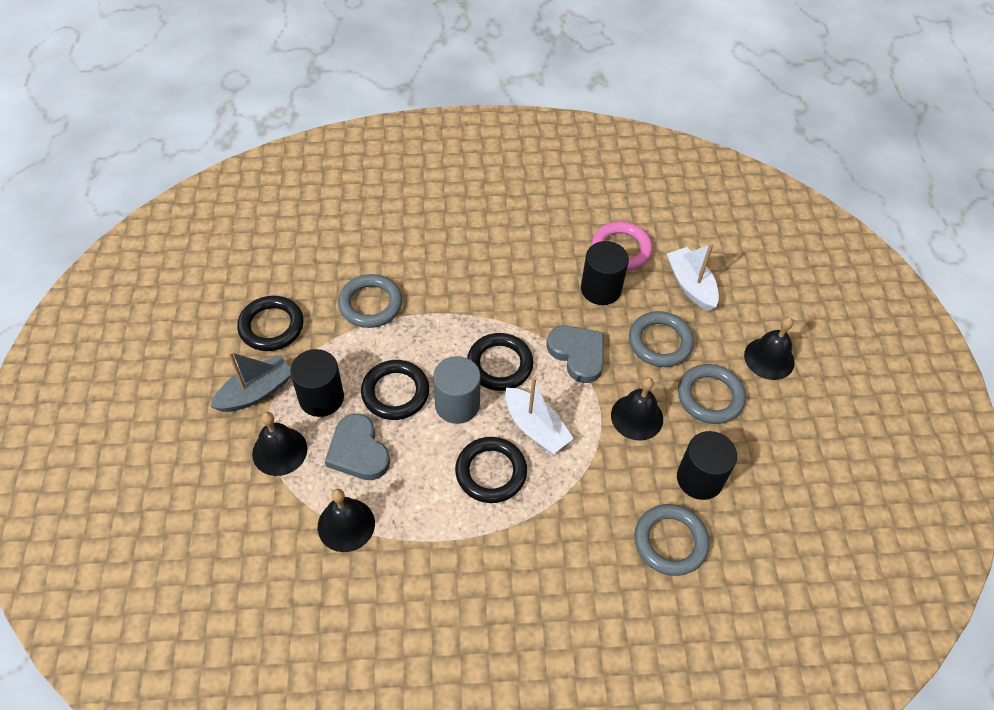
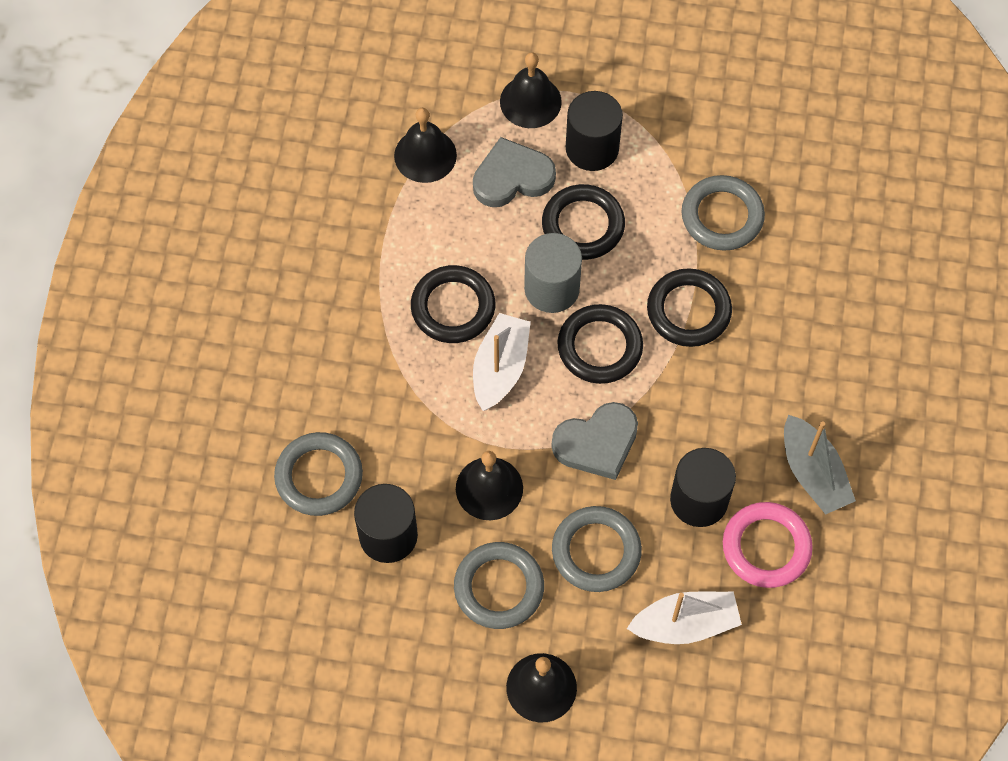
camera: 105 degrees right, 10 degrees up
(256, 392) = (614, 84): grey boat -> grey boat (813, 473)
(271, 326) = (706, 106): black ring -> black ring (688, 311)
(536, 428) = (500, 368): white boat -> white boat turned 135 degrees clockwise

